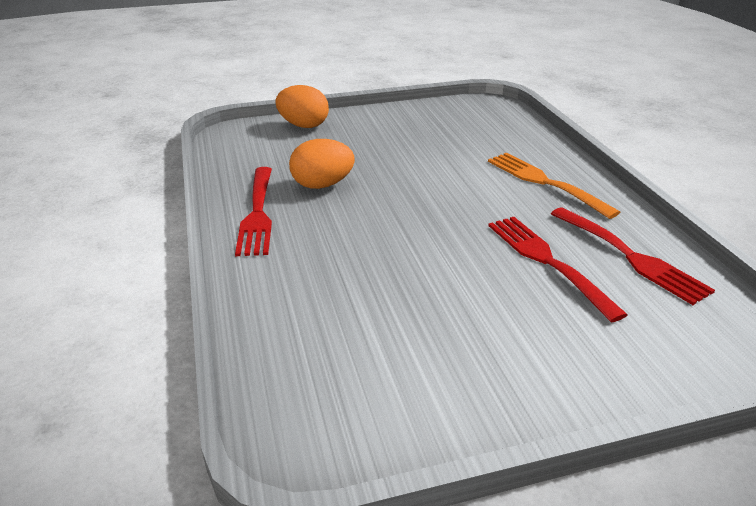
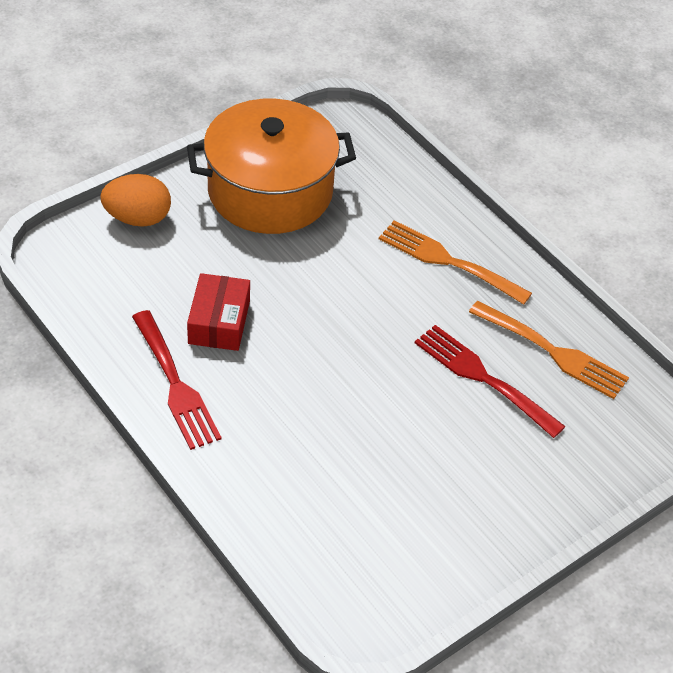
camera: 25 degrees left, 15 degrees up
(322, 185) = (219, 322): orange egg -> red box
(413, 126) = (270, 191): none -> orange pot
(630, 256) = (553, 352): red fork -> orange fork

